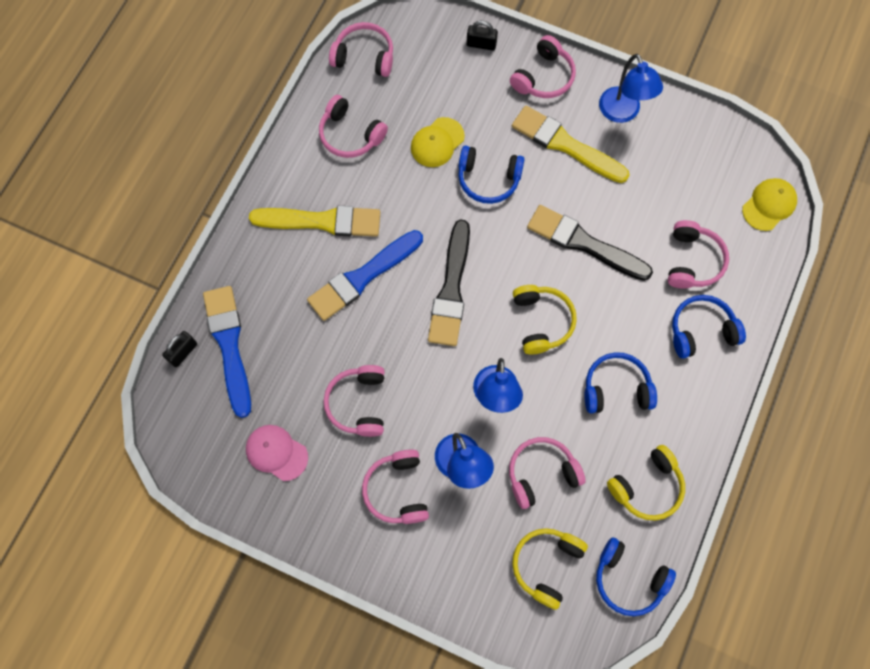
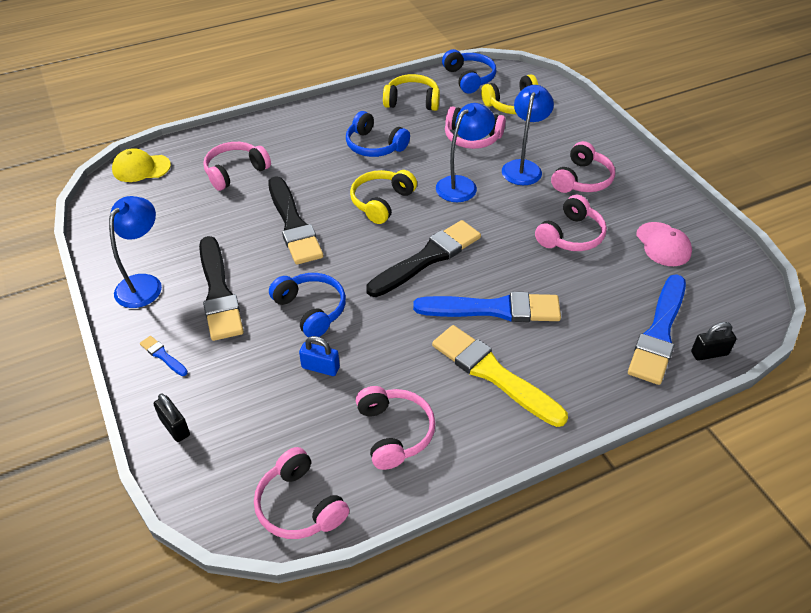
camera: 140 degrees left, 25 degrees down
(437, 142) = (320, 367): yellow cap -> blue padlock
(543, 77) = (163, 355): pink headphones -> blue brush
(565, 144) = (218, 292): yellow brush -> black brush
(701, 331) = (282, 139): blue headphones -> none

